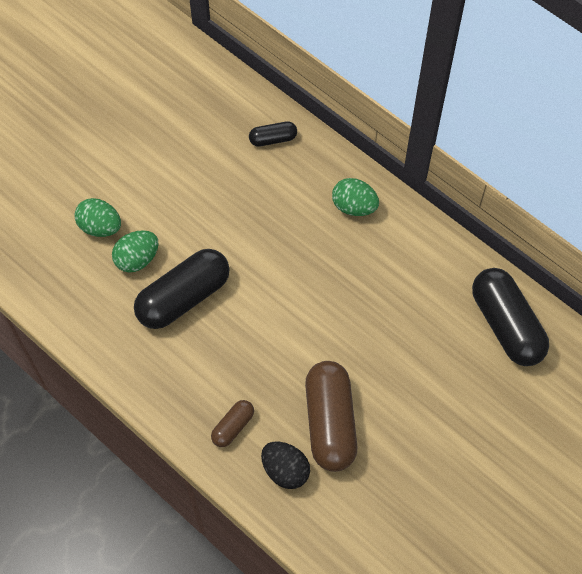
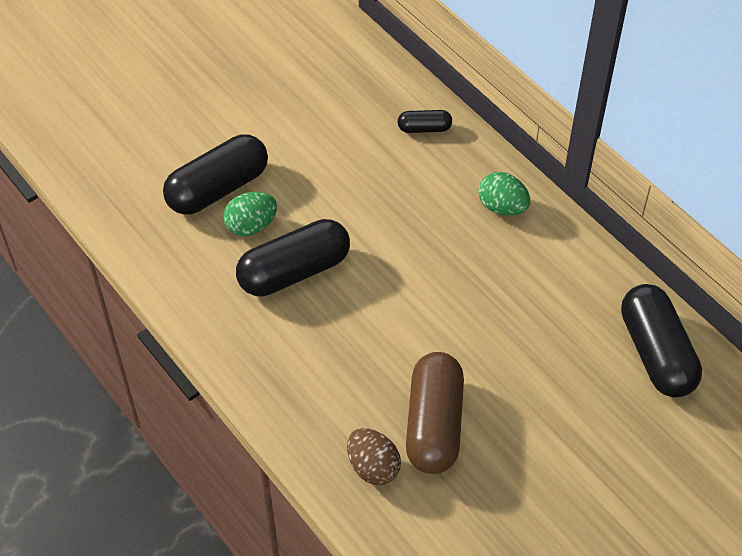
camera: 10 degrees right, 10 degrees down
(100, 227) = (218, 188): green egg -> black capsule
(233, 427) = (322, 412): brown capsule -> none
(285, 470) = (373, 467): black egg -> brown egg

